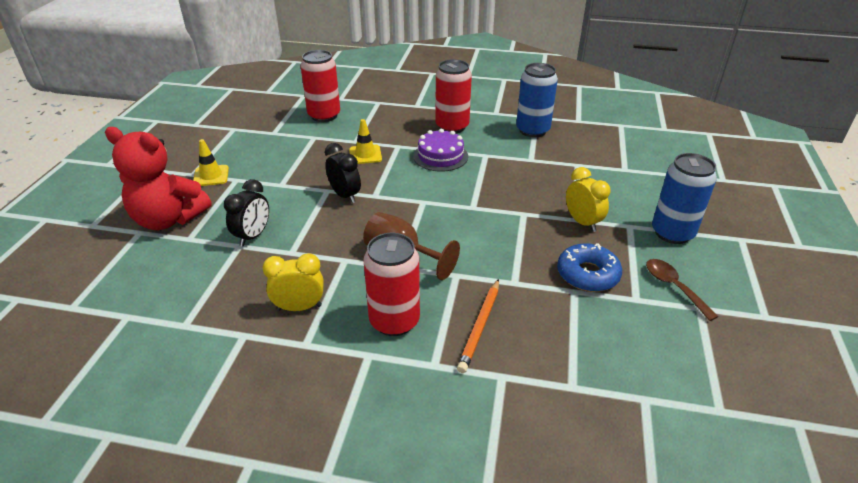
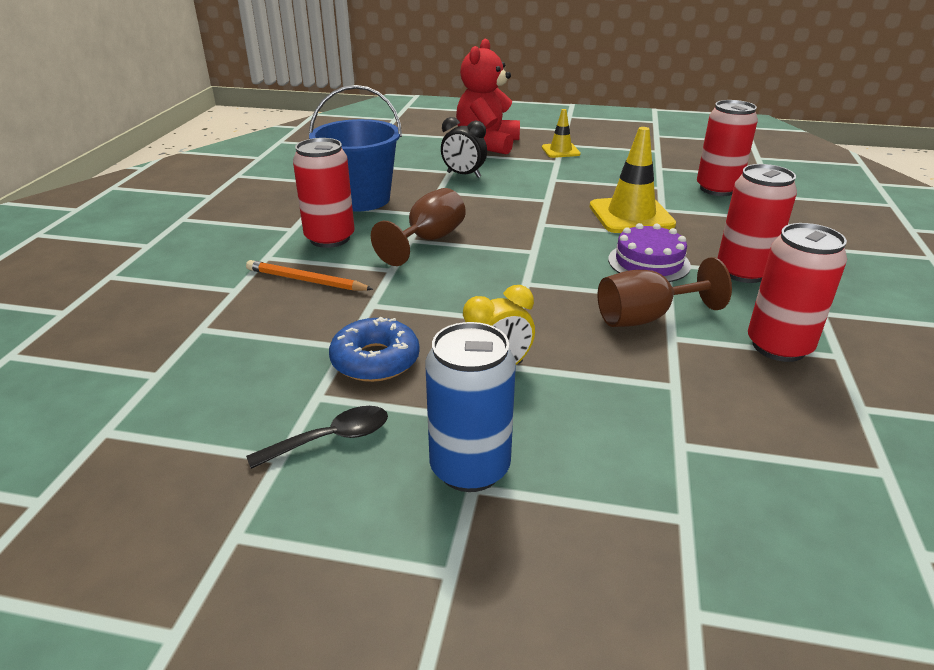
camera: 90 degrees right, 5 degrees down
(299, 307) = (361, 199): yellow clock -> blue bucket
(345, 195) = (538, 209): black clock -> none
(365, 155) = (631, 215): yellow traffic cone -> yellow traffic cone, size x1.75
(511, 165) = (646, 318): none -> brown goblet
(532, 130) = (778, 346): blue can -> red can
(673, 287) = (331, 439): brown spoon -> black spoon

